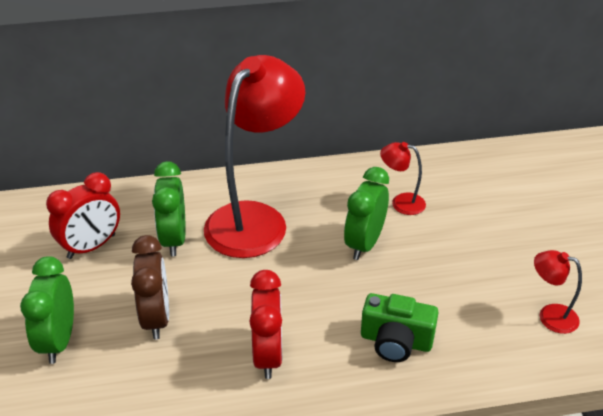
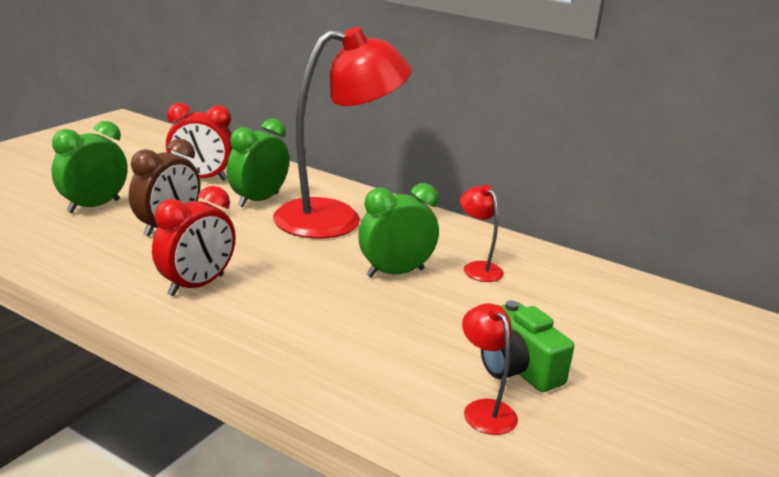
camera: 40 degrees right, 15 degrees down
(396, 341) = (305, 336): green camera -> green camera (518, 369)

